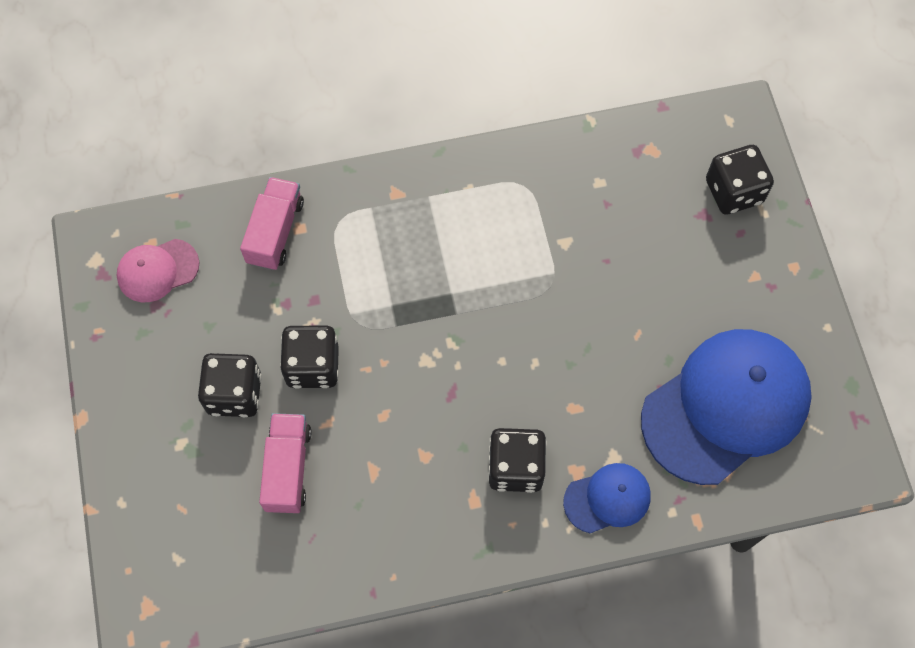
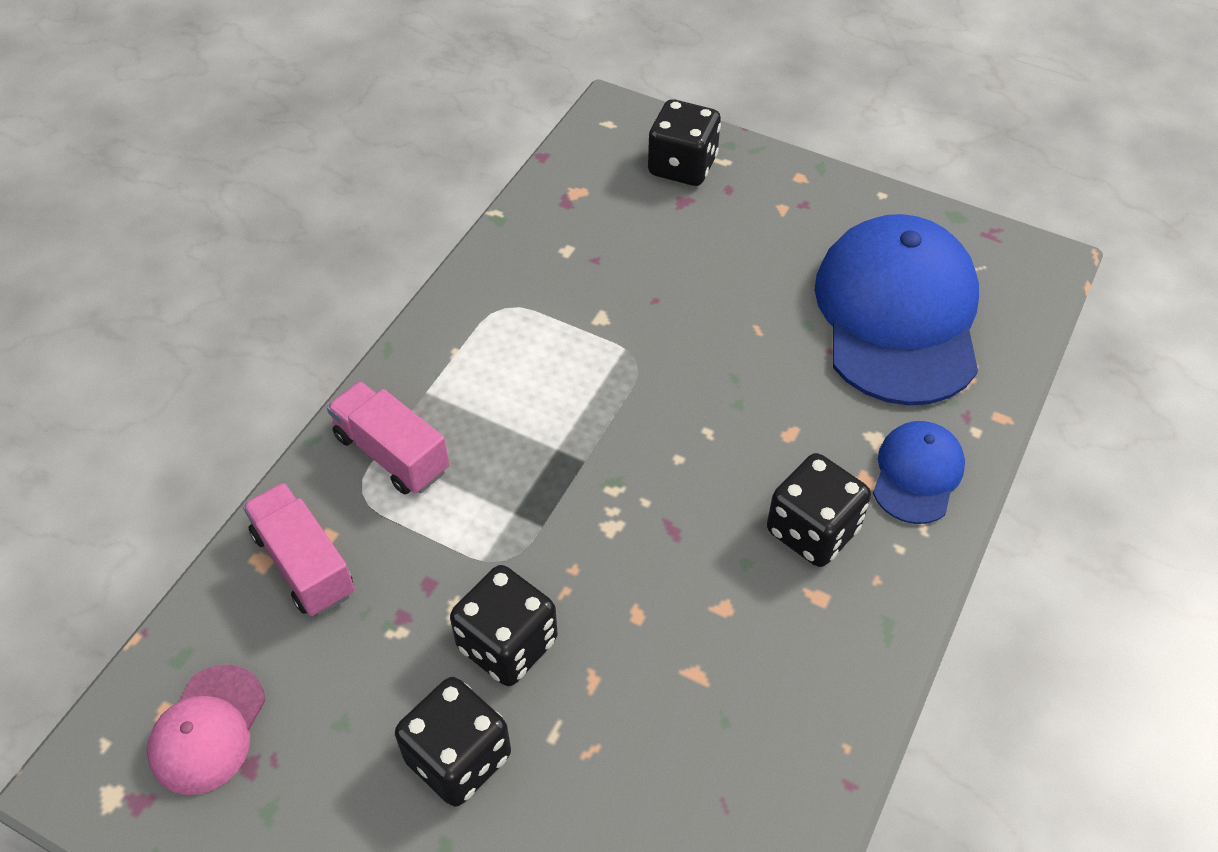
camera: 50 degrees left, 15 degrees down
(288, 469) = (611, 767): pink truck -> pink truck (391, 453)

